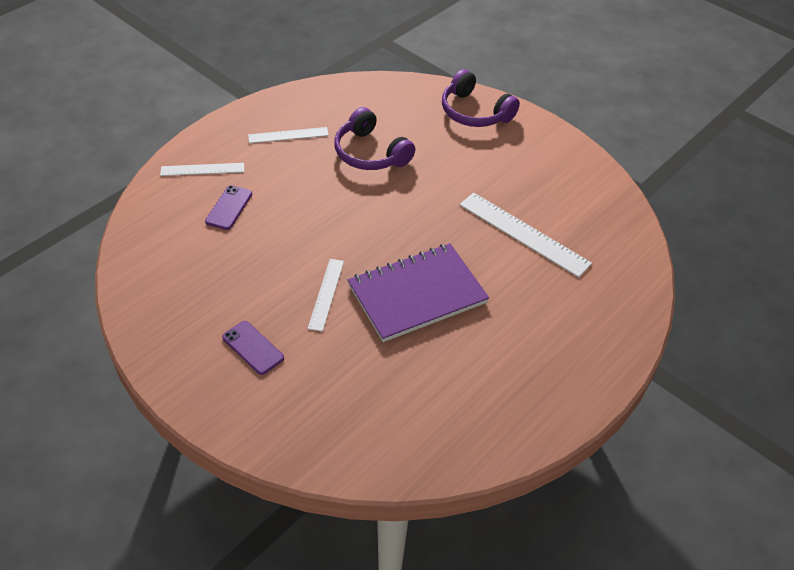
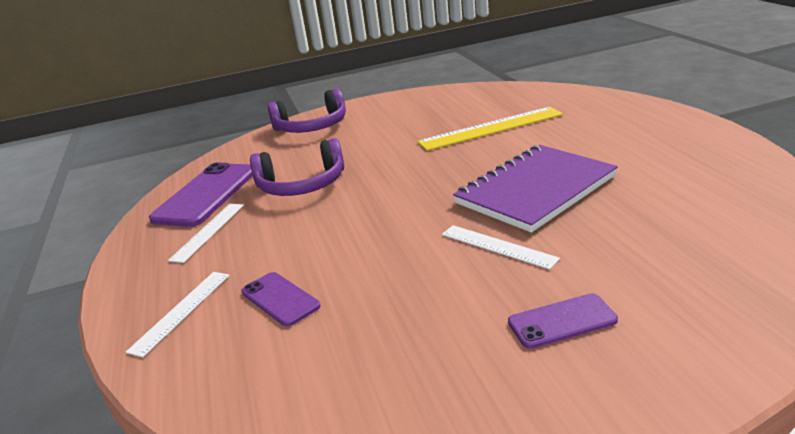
camera: 55 degrees left, 20 degrees down
(335, 107) = (206, 195): none -> purple phone
(417, 294) = (535, 190): purple notebook -> purple notebook turned 45 degrees clockwise
(524, 233) = (490, 128): white ruler -> yellow ruler

